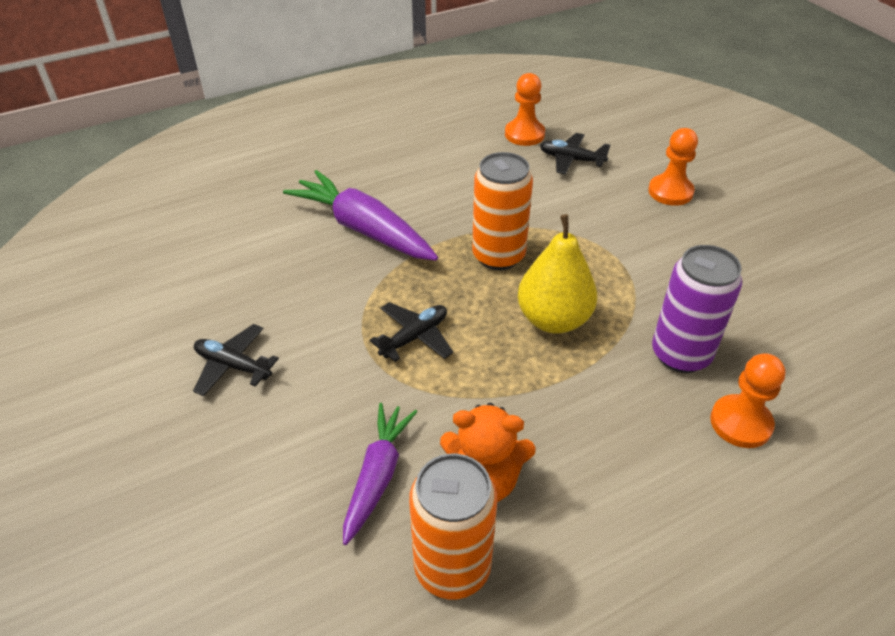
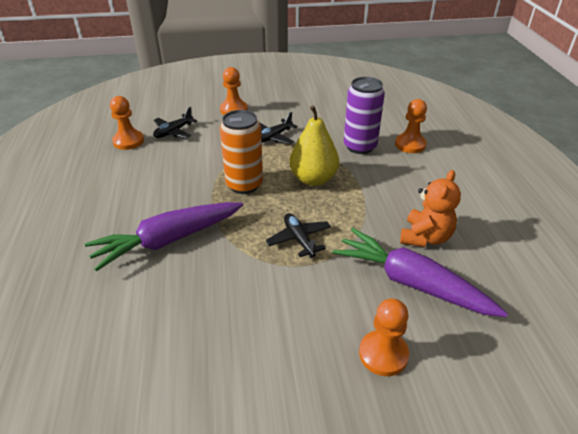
camera: 70 degrees left, 5 degrees down
(233, 366) = (280, 348): black plane -> black plane (273, 137)
(244, 463) = (383, 354): none -> orange pawn
(377, 476) = (411, 283): purple carrot -> purple carrot, size x1.57
(452, 567) = (482, 265): orange can -> none

